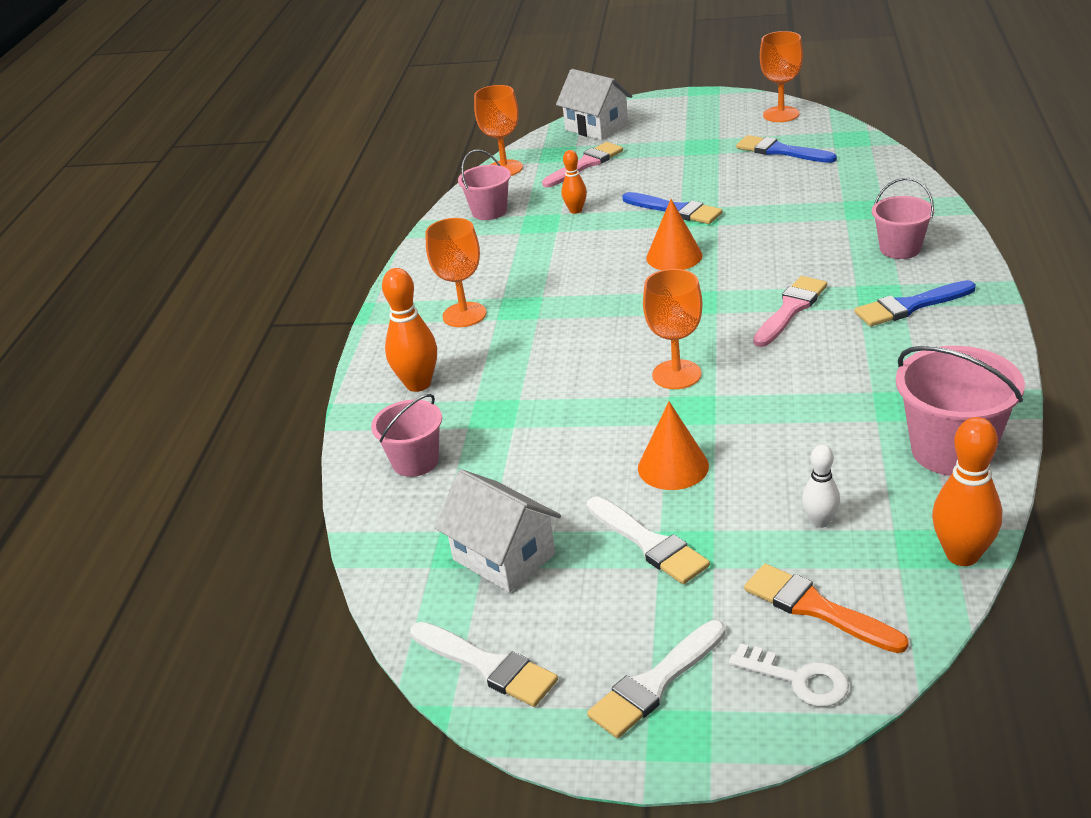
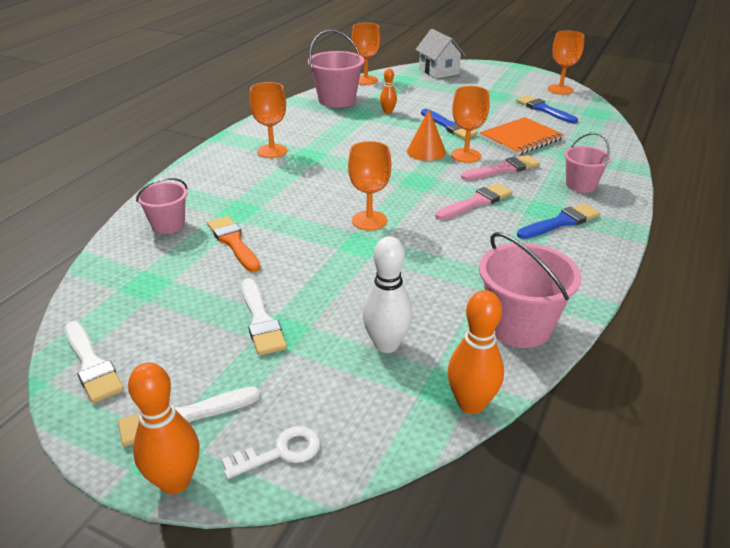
camera: 15 degrees right, 0 degrees up
(418, 384) = (211, 182): orange bowling pin -> orange bowling pin (175, 481)
(489, 211) = (337, 100): pink bucket -> pink bucket, size x1.59
(504, 557) = (165, 298): white house -> none
(585, 165) = (415, 89): pink brush -> pink brush (503, 169)
(673, 467) = (318, 276): orange cone -> none
(729, 247) = (466, 155): none -> orange goblet
(781, 202) = (521, 138): none -> orange notebook
(798, 679) = (280, 452): white key -> white key turned 75 degrees counterclockwise
(817, 608) = (335, 405): orange brush -> orange brush (233, 242)
(820, 521) = (386, 344): white bowling pin -> white bowling pin, size x1.68
(910, 306) = (561, 222): blue brush -> blue brush turned 150 degrees clockwise

